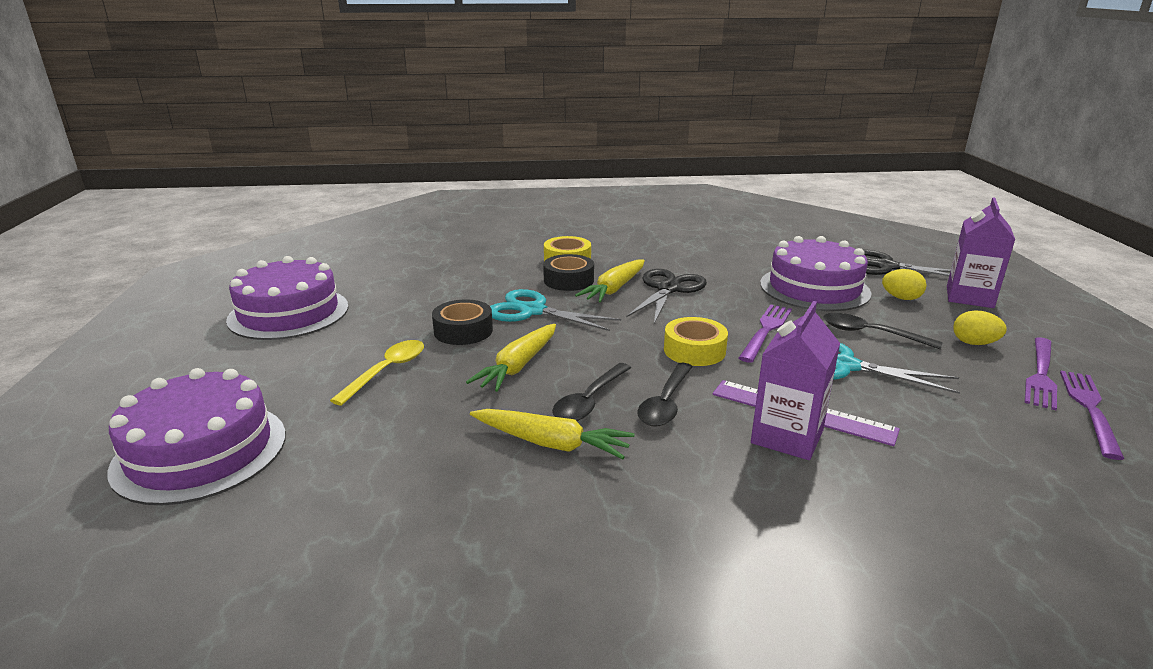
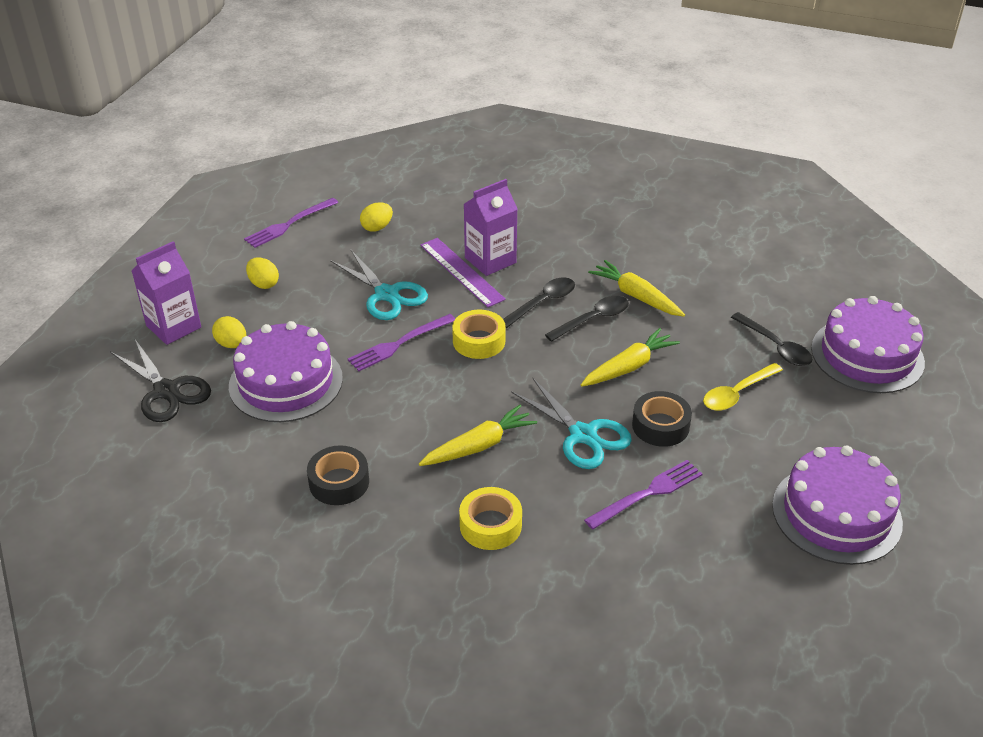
camera: 155 degrees left, 15 degrees up
(568, 280) = (516, 479): black tape -> black tape (339, 482)
(668, 289) = (425, 428): black scissors -> none
(870, 334) = (322, 315): black spoon -> black spoon (775, 346)
(990, 438) = (377, 227): none -> yellow egg
(1041, 375) = (271, 249): purple fork -> purple fork (648, 493)

